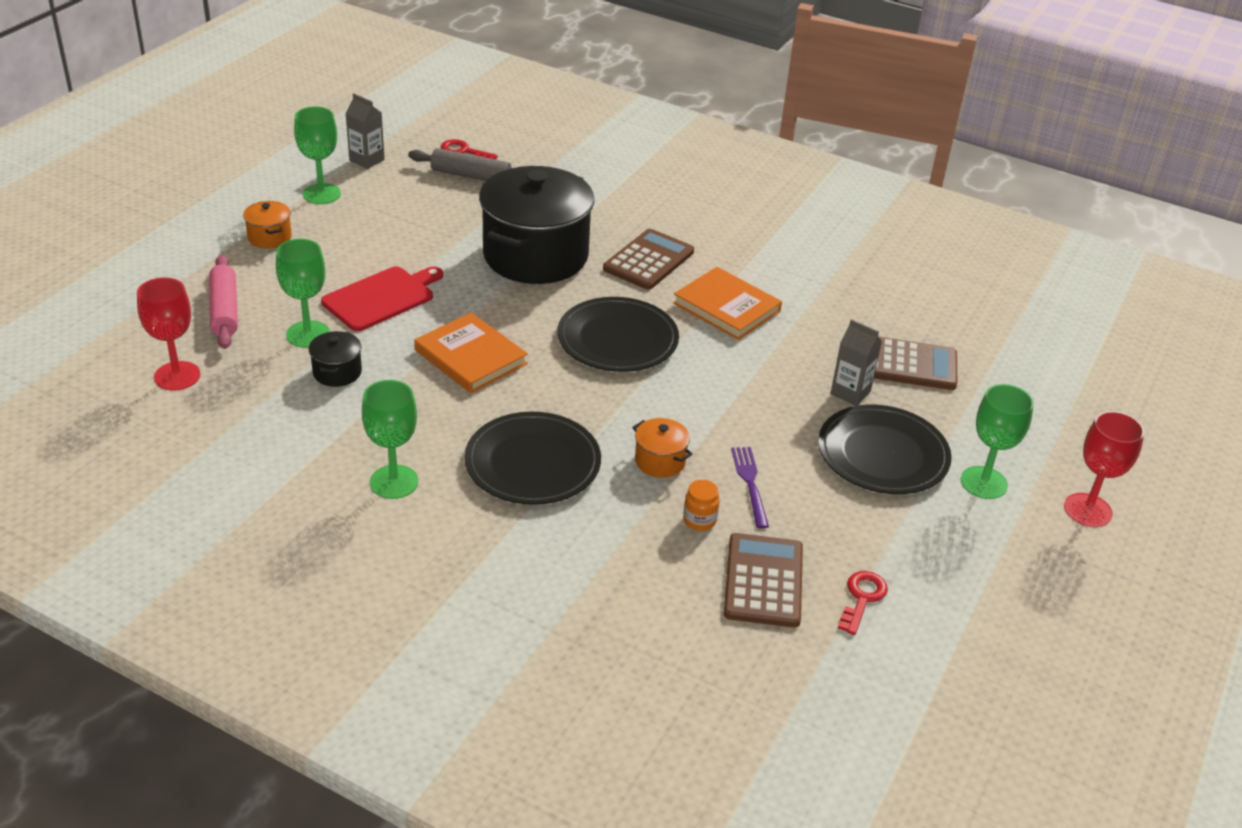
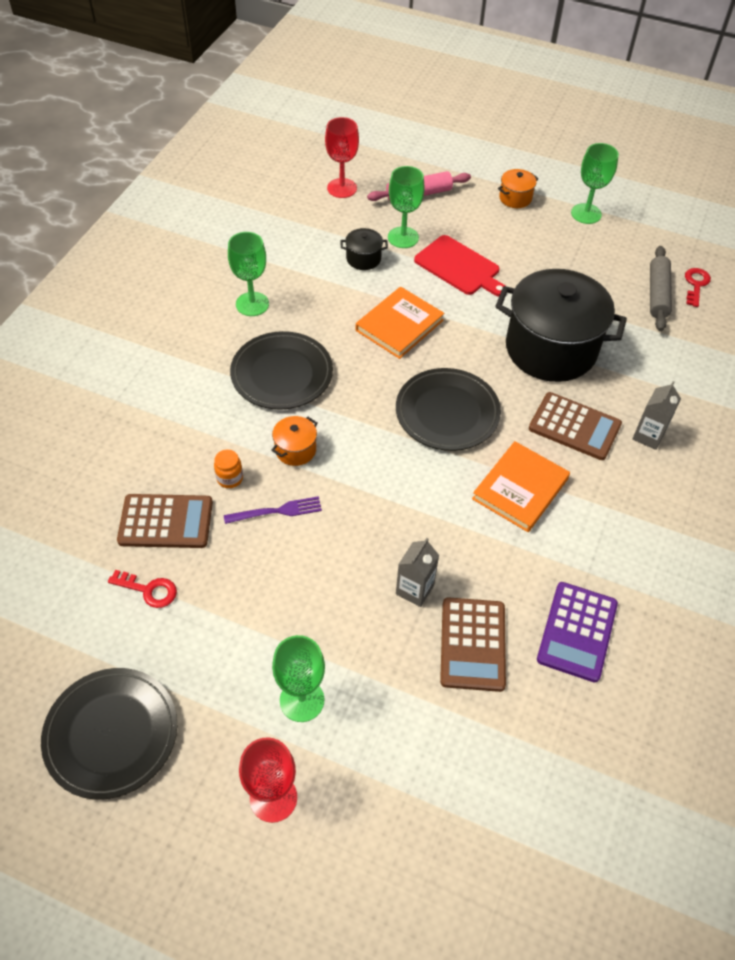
camera: 85 degrees right, 15 degrees up
(367, 160) = (649, 230): grey carton -> grey carton (648, 436)
(882, 454) = (329, 613): black plate -> black plate (111, 734)
(889, 302) = (577, 631): none -> purple calculator

